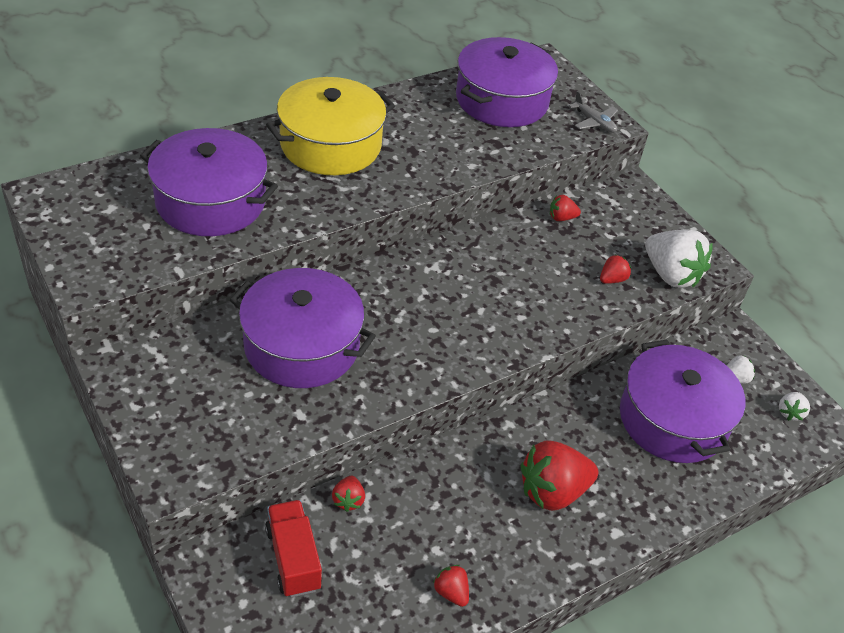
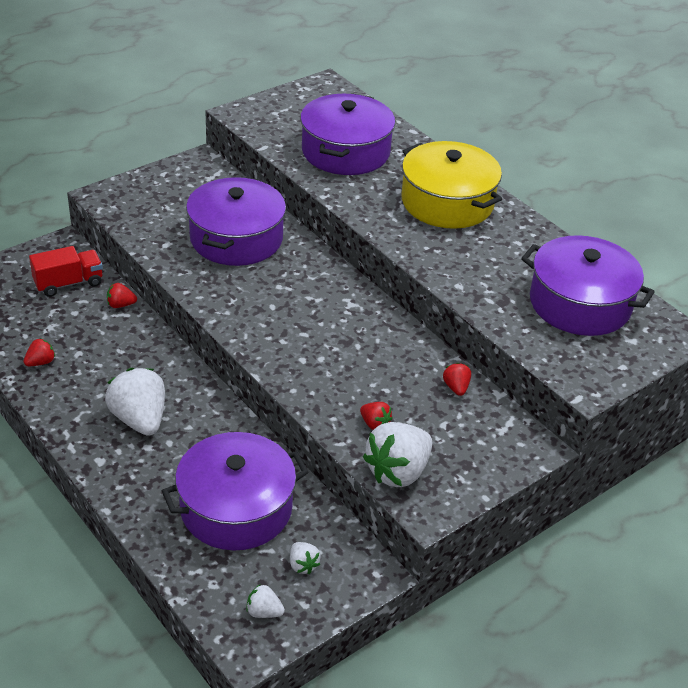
camera: 85 degrees right, 5 degrees down
(552, 492) = (139, 419): red strawberry -> white strawberry
(594, 122) = (581, 373): grey plane -> none

